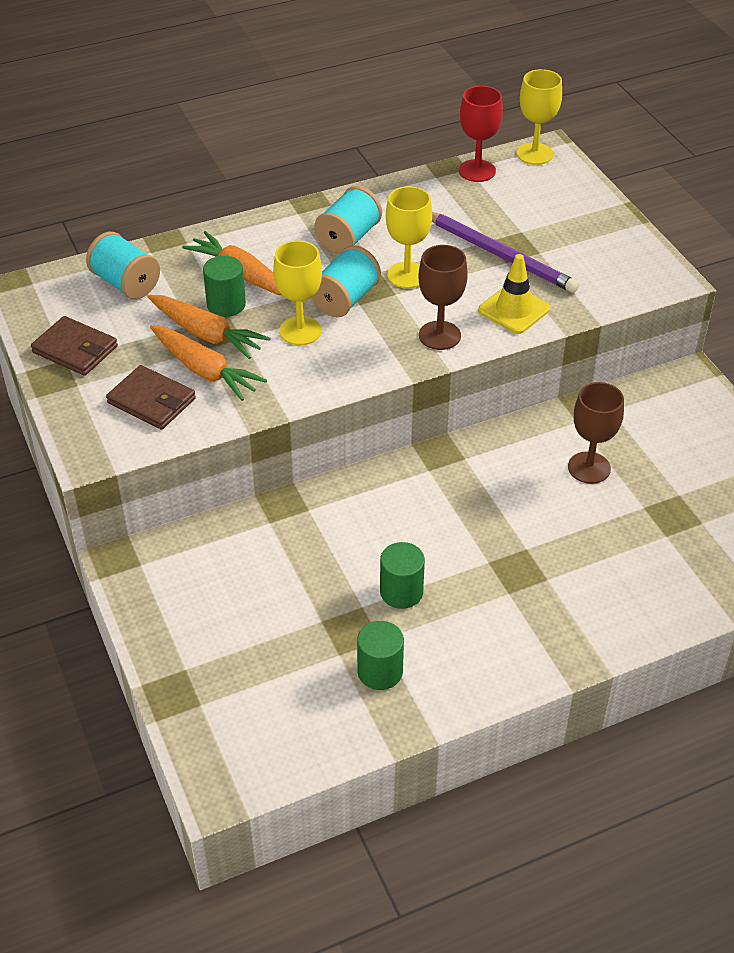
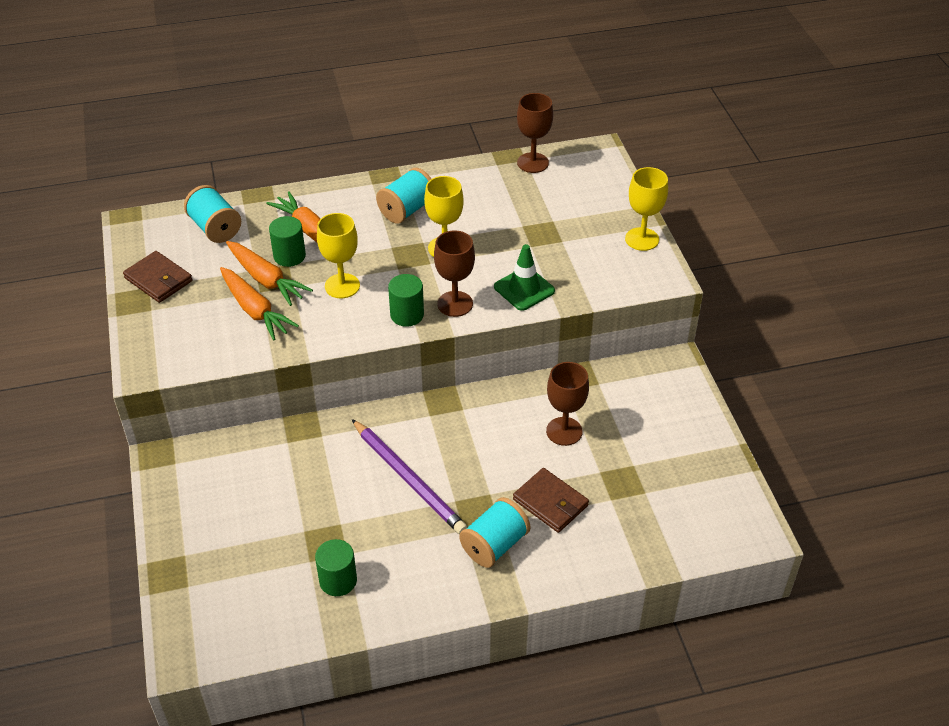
camera: 10 degrees right, 0 degrees up
(151, 401) = (205, 330): brown wallet -> brown wallet (550, 502)
(345, 299) = (387, 263): turquoise spool -> turquoise spool (494, 545)
(401, 592) = (375, 516): green cylinder -> green cylinder (407, 315)
(477, 171) = (533, 163): red goblet -> brown goblet
(499, 254) = (528, 239): purple pencil -> purple pencil (409, 479)
(514, 310) = (524, 289): yellow traffic cone -> green traffic cone
(534, 154) = (586, 153): yellow goblet -> yellow goblet (642, 239)

